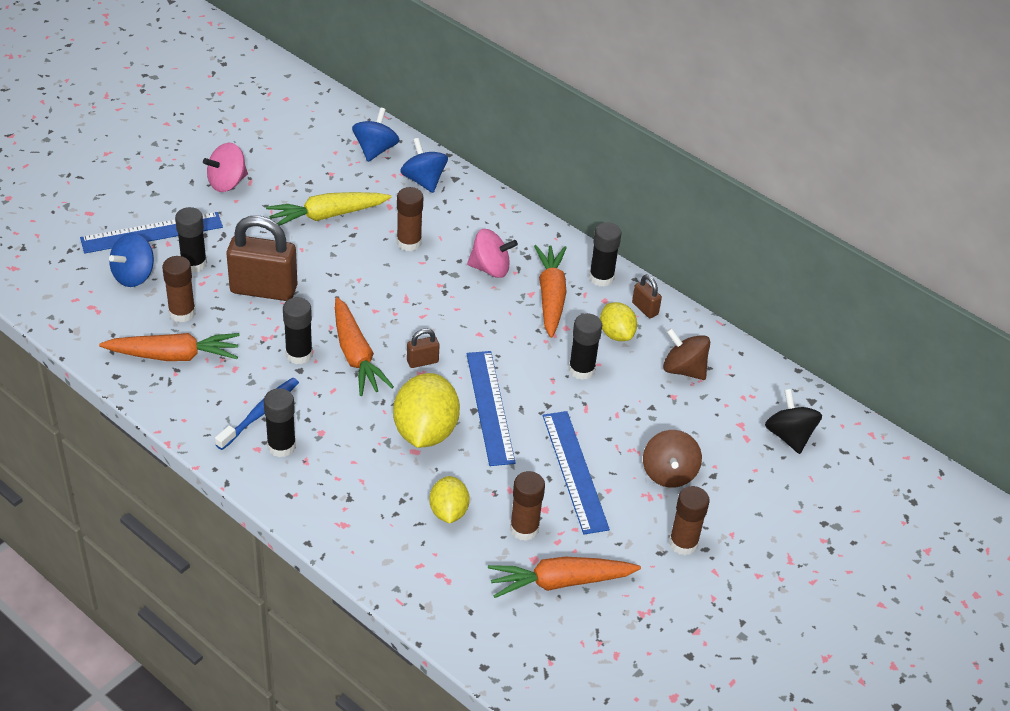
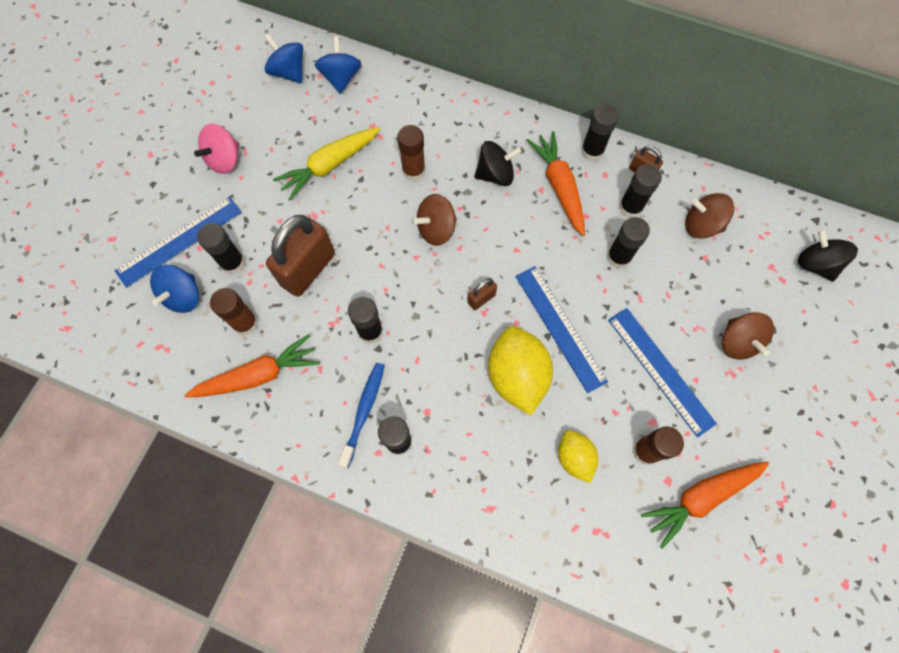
camera: 15 degrees left, 25 degrees up
(263, 289) = (308, 269): brown padlock -> brown padlock turned 45 degrees counterclockwise
(356, 355) = (421, 313): orange carrot -> none
(407, 294) = (436, 229): none -> brown spinning top
(423, 180) = (397, 97): blue spinning top -> blue spinning top (288, 72)
(490, 268) = (495, 174): pink spinning top -> black spinning top
(616, 334) = (630, 207): yellow lemon -> black glue stick
(683, 543) = (781, 413): brown glue stick -> none

